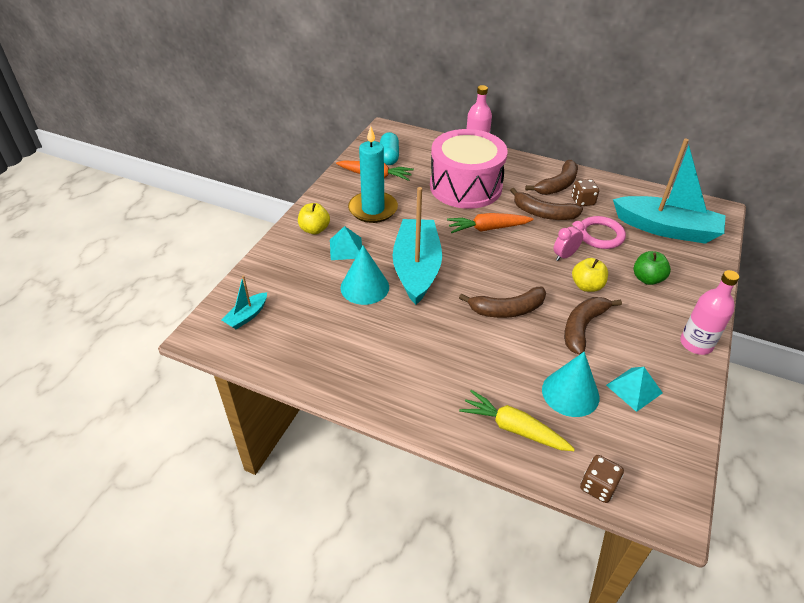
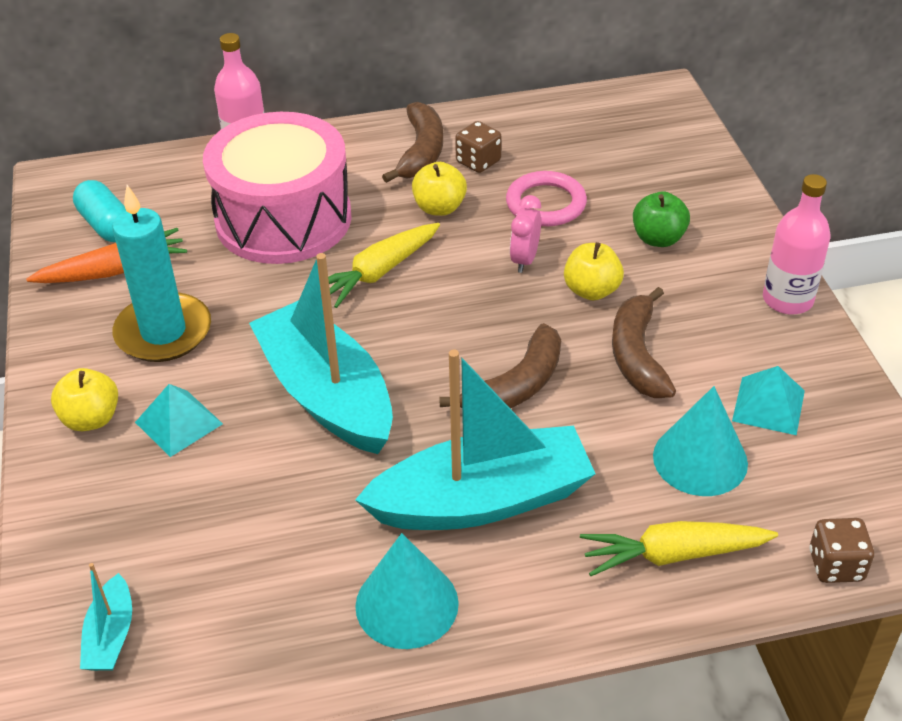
camera: 35 degrees left, 0 degrees up
(364, 287) = (271, 470): turquoise cone -> turquoise cone (407, 604)
(487, 228) = (378, 273): orange carrot -> yellow carrot
(543, 213) = (439, 208): brown banana -> yellow apple
(666, 229) = (622, 151): turquoise boat -> turquoise boat (482, 500)

